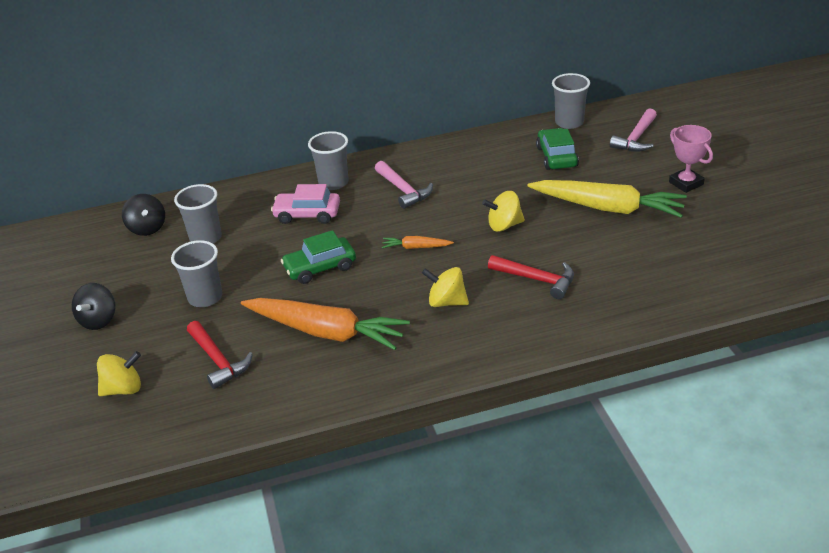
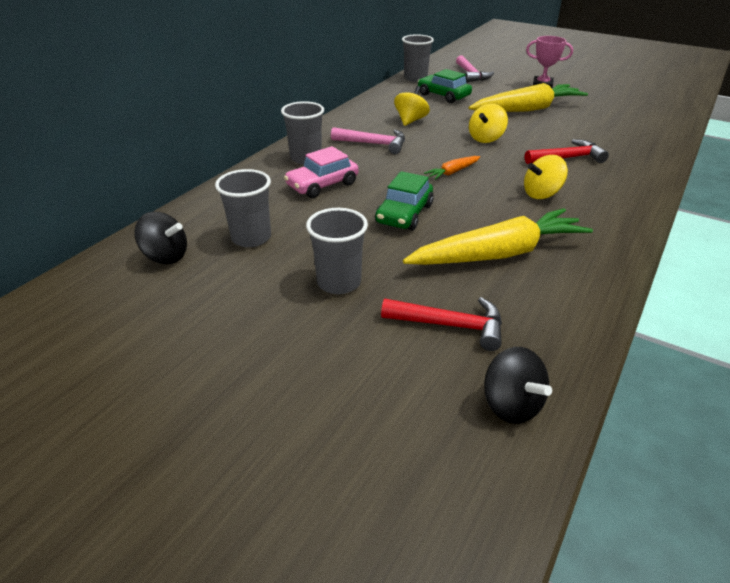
camera: 45 degrees left, 0 degrees up
(98, 320) = (248, 363): black spinning top -> black spinning top (511, 405)
(123, 389) = (401, 411): yellow spinning top -> yellow spinning top (410, 120)
(326, 332) = (498, 254): orange carrot -> yellow carrot

